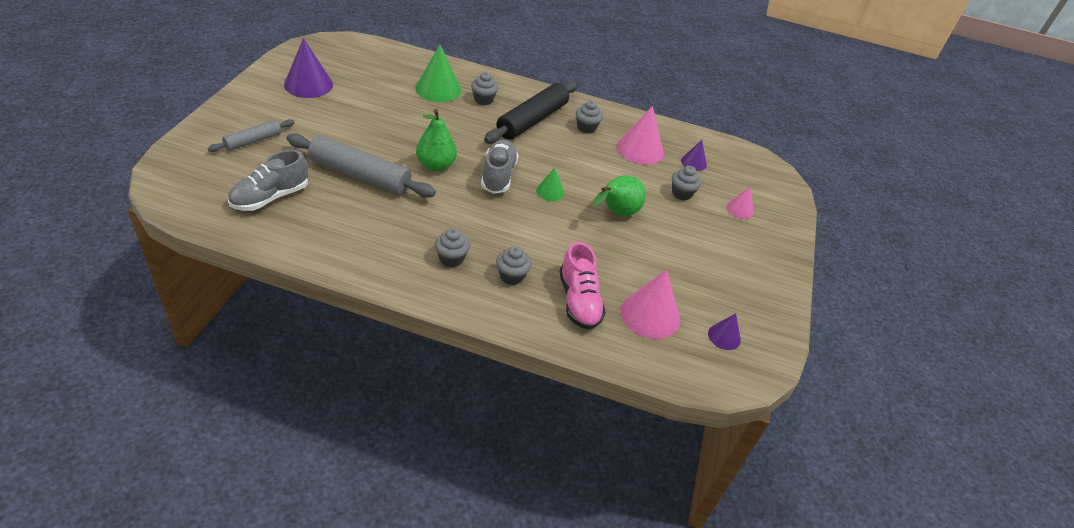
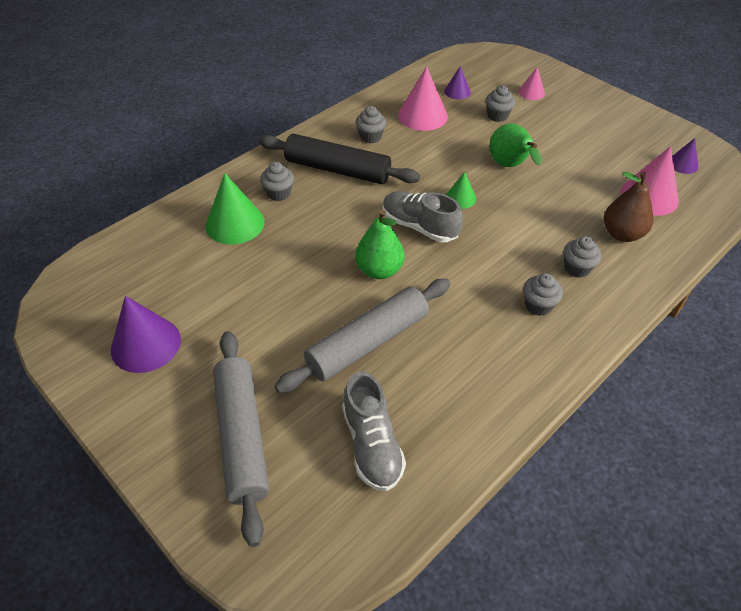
camera: 55 degrees left, 5 degrees up
(253, 141) = (242, 437): grey rolling pin -> grey rolling pin, size x1.82
(532, 120) = (337, 169): black rolling pin -> black rolling pin turned 45 degrees counterclockwise
(579, 301) = (622, 234): pink shoe -> brown pear

